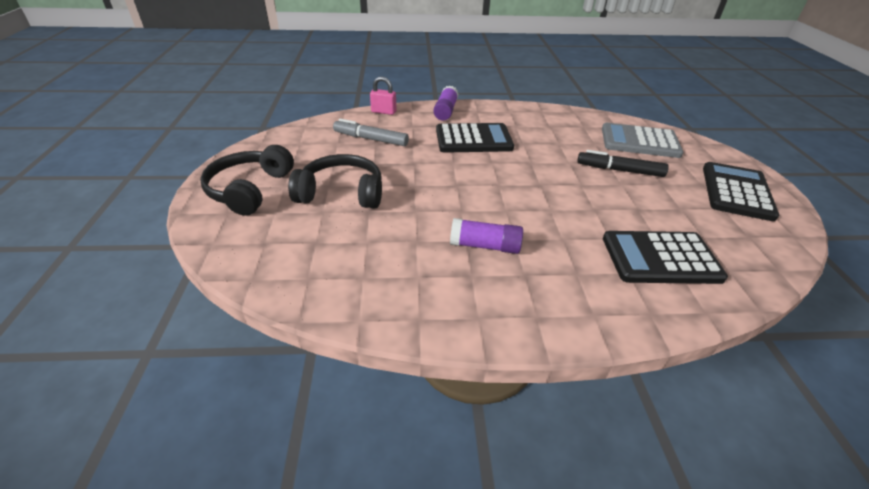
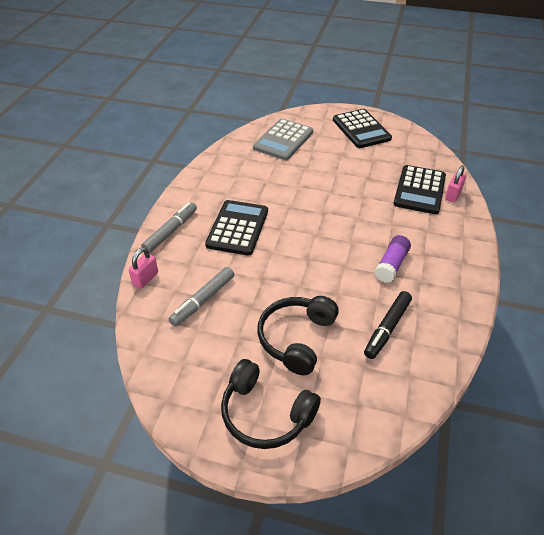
camera: 70 degrees left, 5 degrees up
(445, 111) = (171, 231): purple glue stick -> grey marker
(619, 170) = (319, 166): black marker -> black marker (387, 328)
(685, 296) = (453, 195): none -> pink padlock
(736, 192) = (361, 129): black calculator -> black calculator turned 150 degrees counterclockwise

